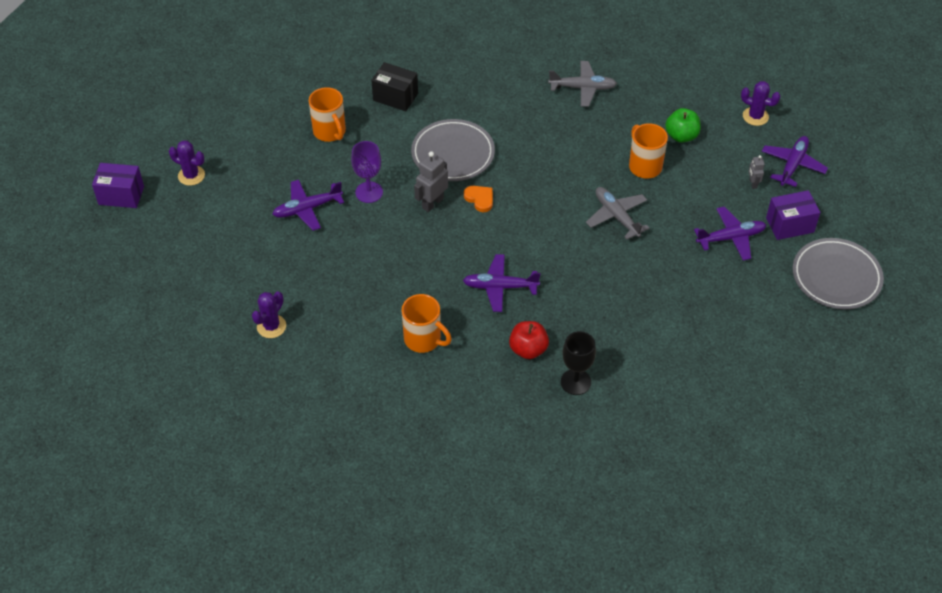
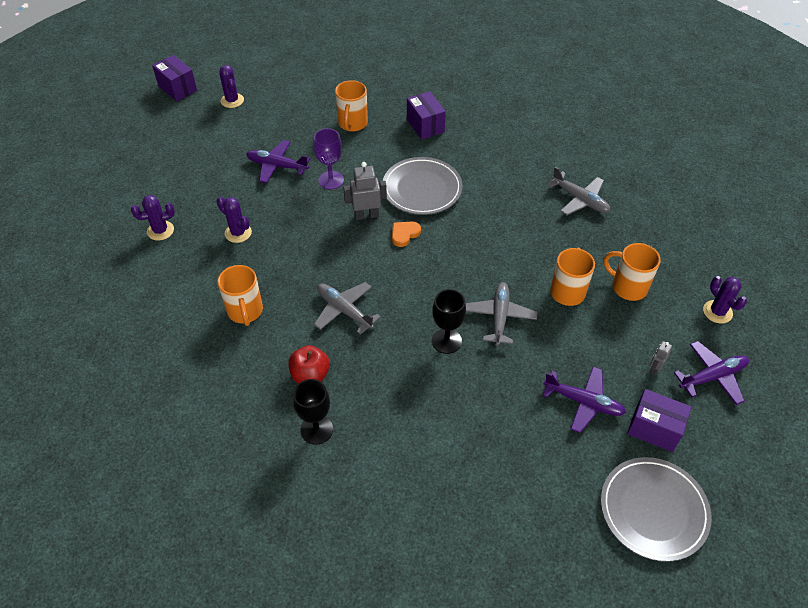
camera: 40 degrees right, 0 degrees up
(342, 285) = (238, 233): none -> purple cactus
(395, 97) = (425, 126): black box -> purple box
(480, 199) = (404, 234): orange heart -> orange heart turned 135 degrees counterclockwise
(500, 287) = (344, 310): purple plane -> grey plane
(598, 258) = (446, 341): none -> black goblet
(681, 136) = (628, 287): green apple -> orange mug

